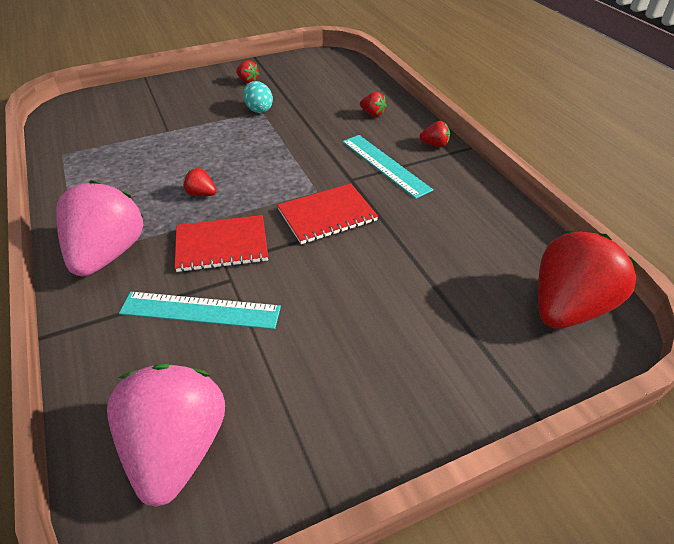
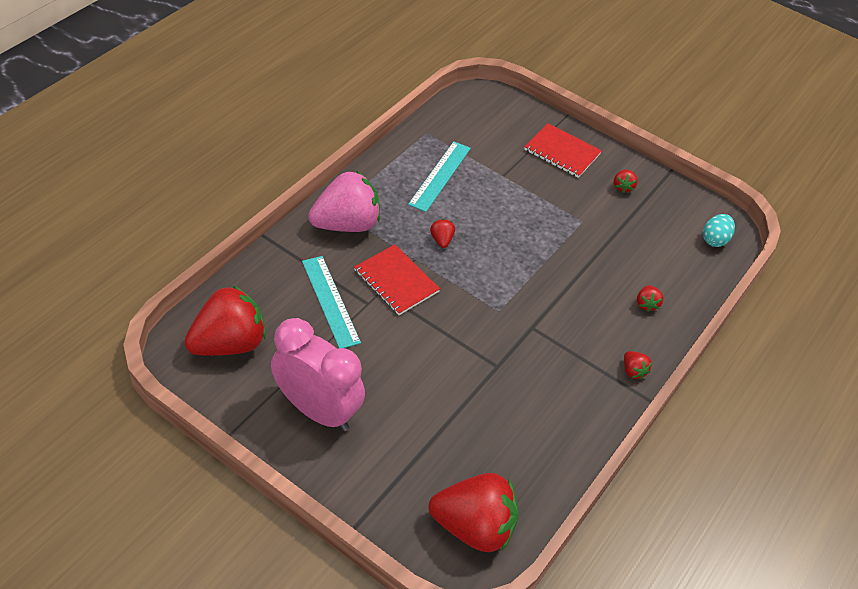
camera: 55 degrees right, 5 degrees up
(177, 448) = (229, 343): pink strawberry -> red strawberry
(259, 109) = (583, 218): turquoise egg -> turquoise egg (714, 240)
(327, 215) = (473, 330): red notebook -> red notebook (562, 152)
(349, 386) = (317, 410): none -> pink clock
(385, 165) = (570, 344): turquoise ruler -> turquoise ruler (440, 176)

